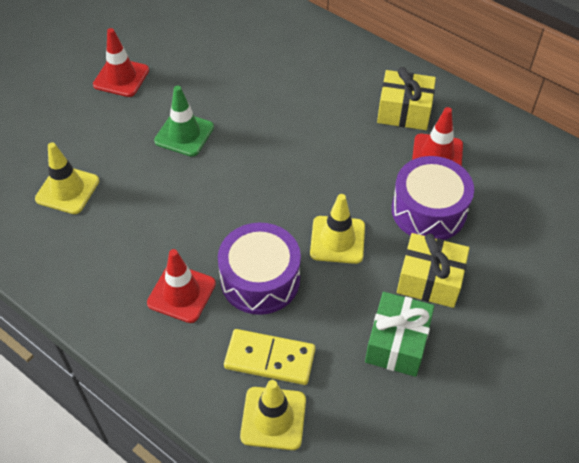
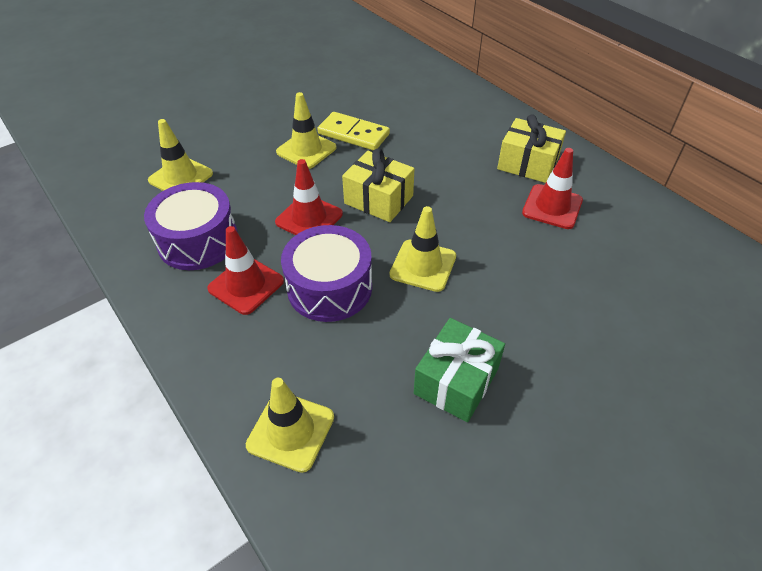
camera: 15 degrees right, 5 degrees down
(121, 77) = (269, 99): red traffic cone -> red traffic cone (309, 218)
(184, 134) = (306, 150): green traffic cone -> yellow traffic cone
(270, 358) = (310, 367): yellow domino -> yellow domino (353, 134)
(428, 210) = (529, 255): purple drum -> purple drum (198, 240)
(429, 280) = (512, 323): yellow gift -> yellow gift (378, 199)

